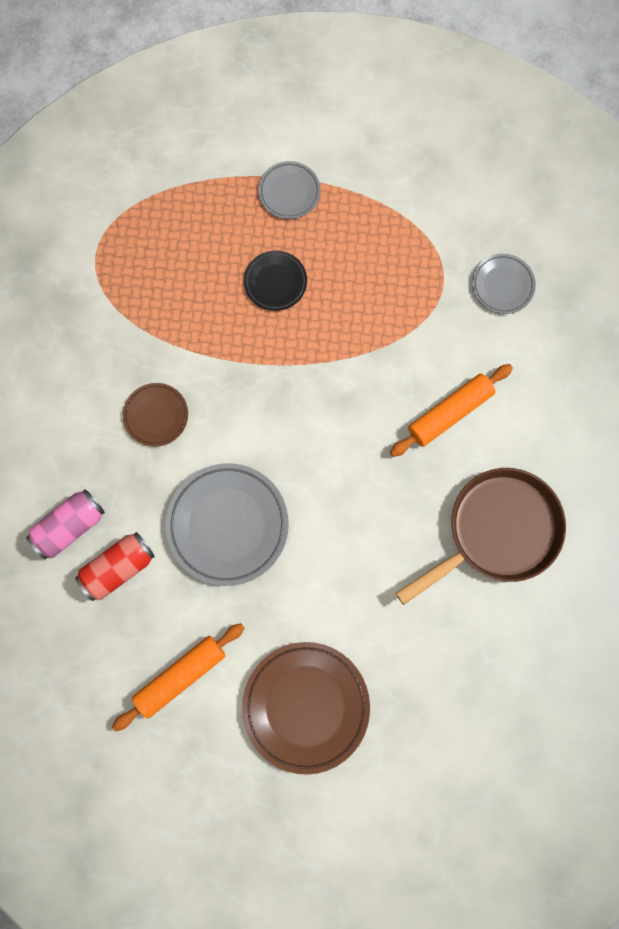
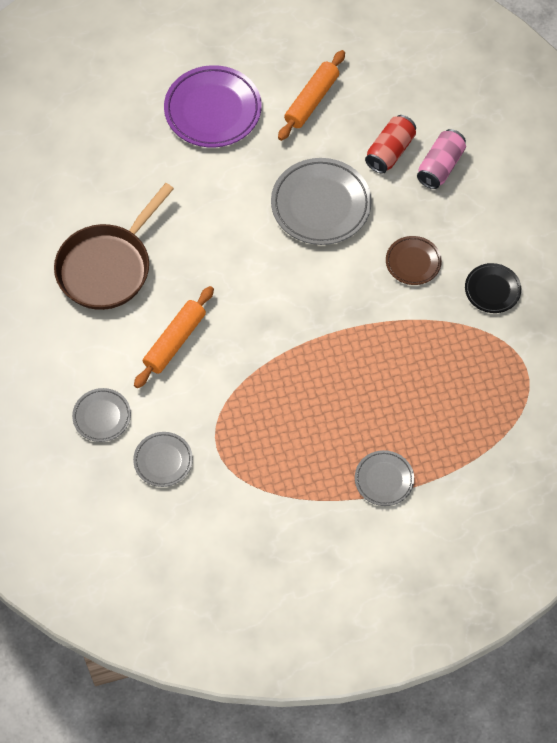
camera: 160 degrees right, 15 degrees down
(275, 282) = (362, 397): black plate -> black plate (492, 290)
(306, 706) = (213, 110): brown plate -> purple plate
(552, 354) = (102, 416): none -> grey plate

